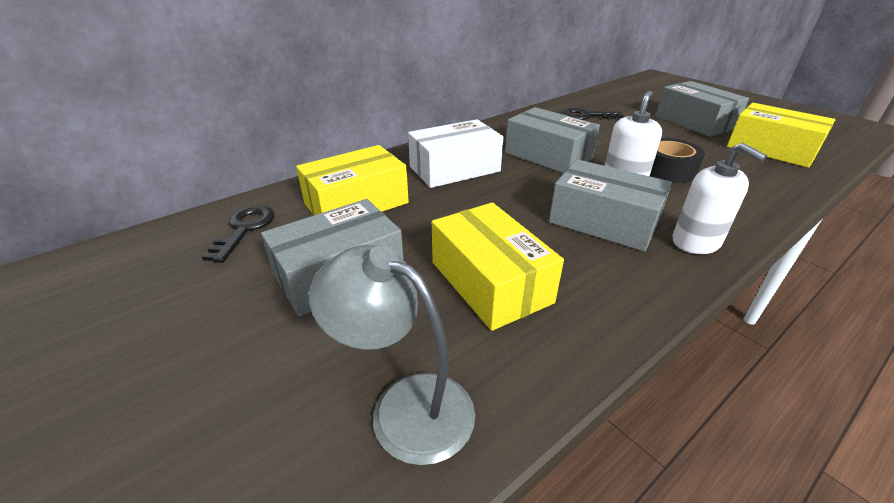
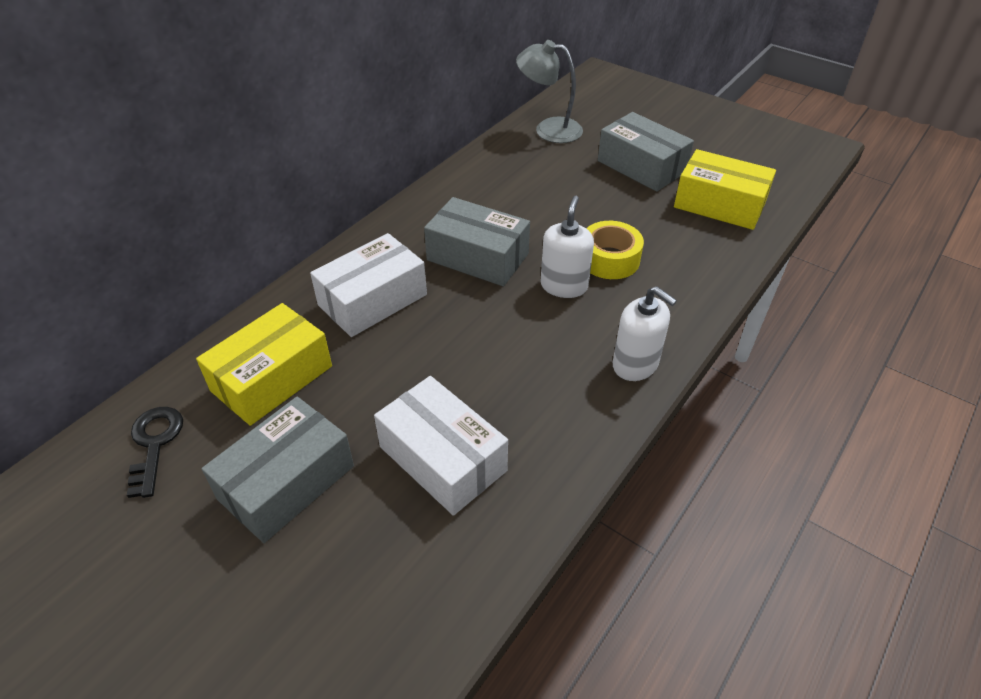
camera: 15 degrees left, 10 degrees up
(405, 405) = (392, 608): grey lamp -> grey lamp (548, 129)
(490, 282) = (442, 458): yellow box -> white box
(586, 116) = (516, 173): black key -> none
(603, 222) = (545, 354): grey box -> none
(667, 170) = (609, 259): black tape -> yellow tape

